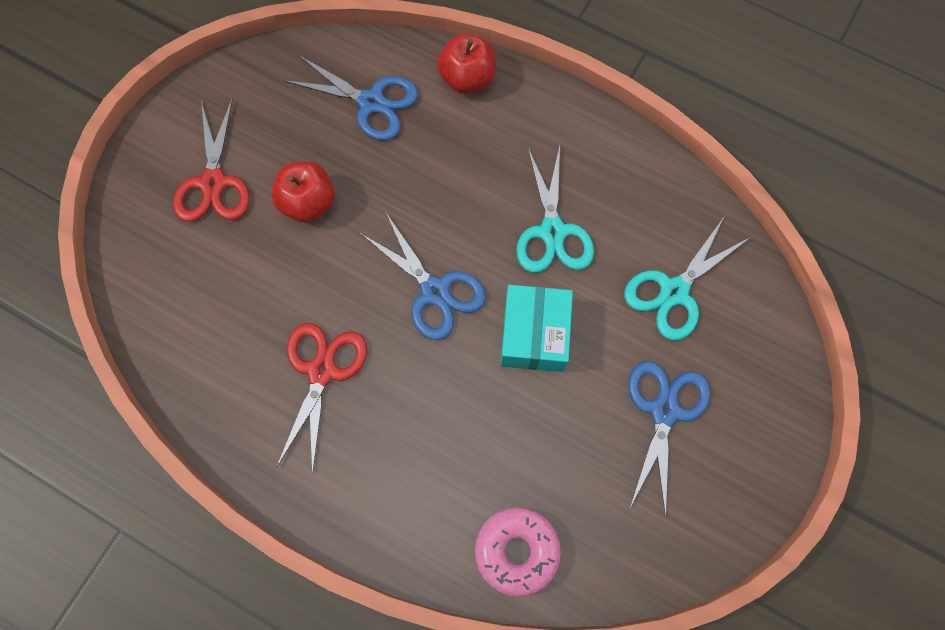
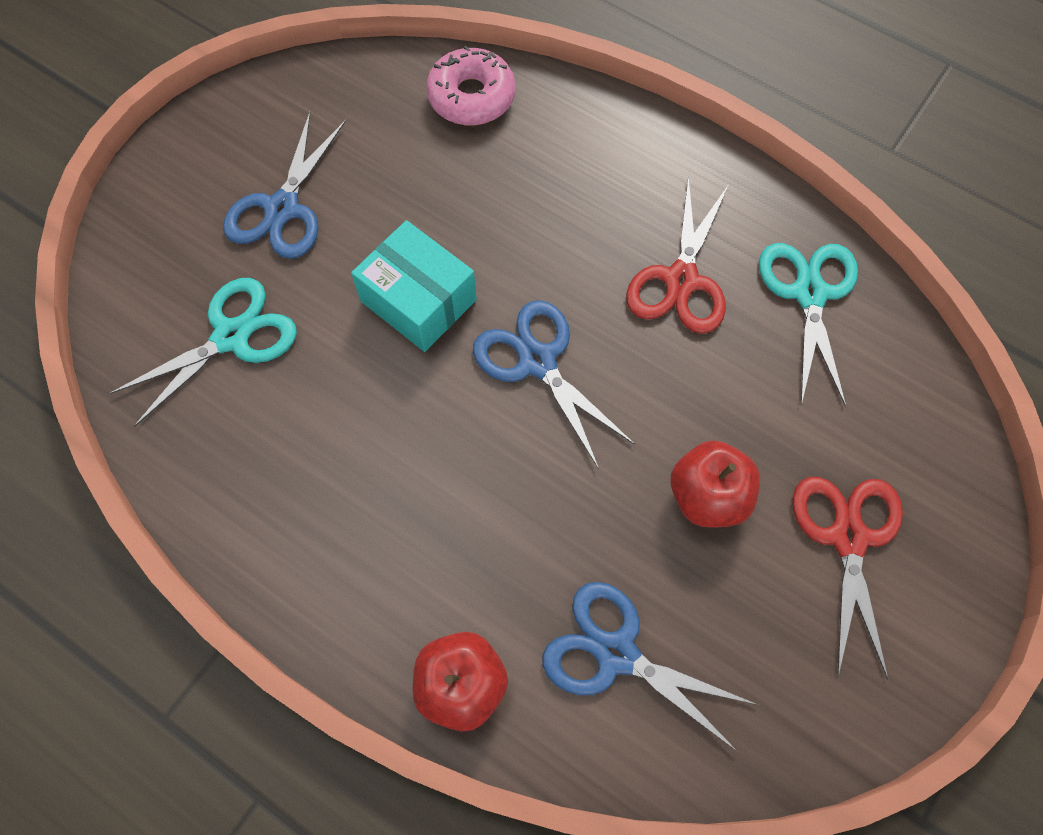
camera: 175 degrees left, 5 degrees down
(534, 335) = (418, 300): turquoise box -> turquoise box turned 60 degrees counterclockwise
(552, 232) = (372, 425): turquoise scissors -> turquoise scissors (809, 293)

